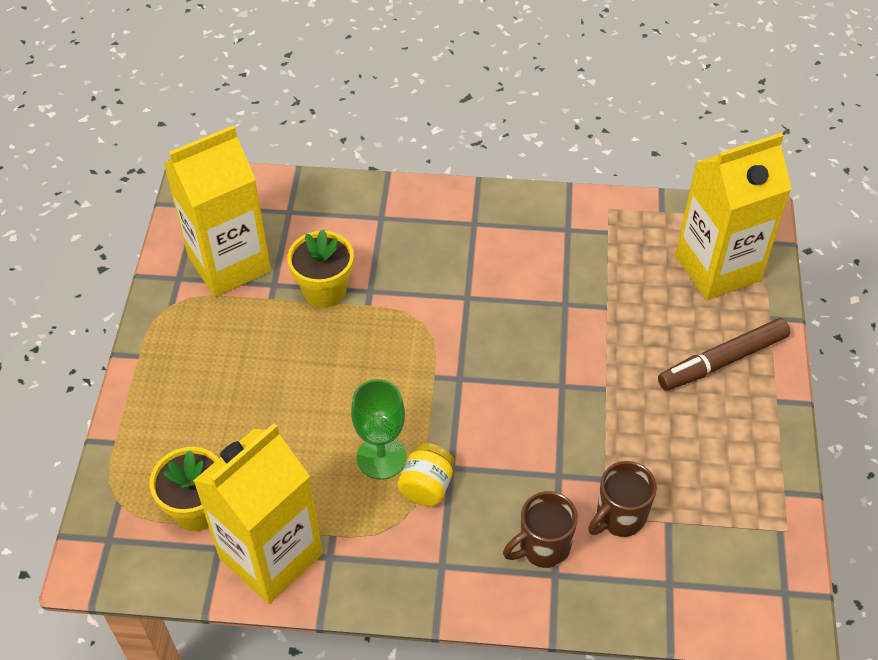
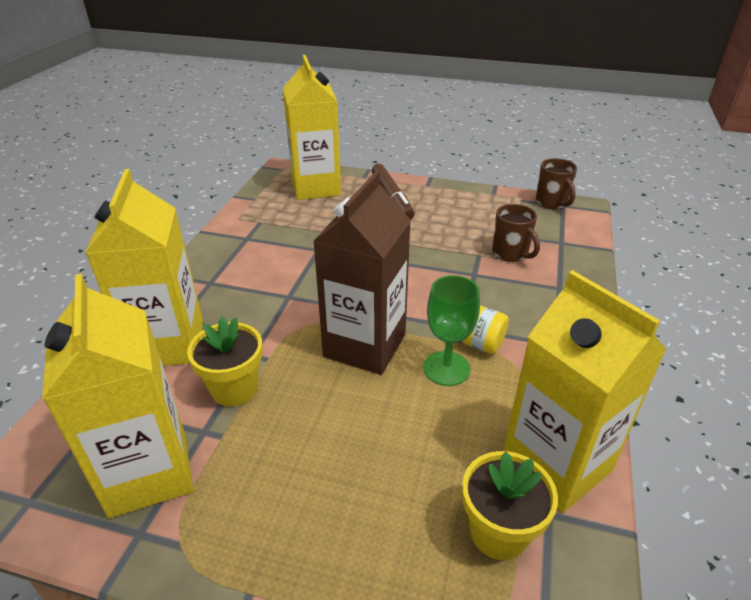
camera: 80 degrees left, 15 degrees down
(373, 223) = (168, 344): none -> yellow carton
(402, 381) = (365, 345): none -> brown carton
(543, 547) = (536, 290): brown mug -> brown mug (552, 203)

